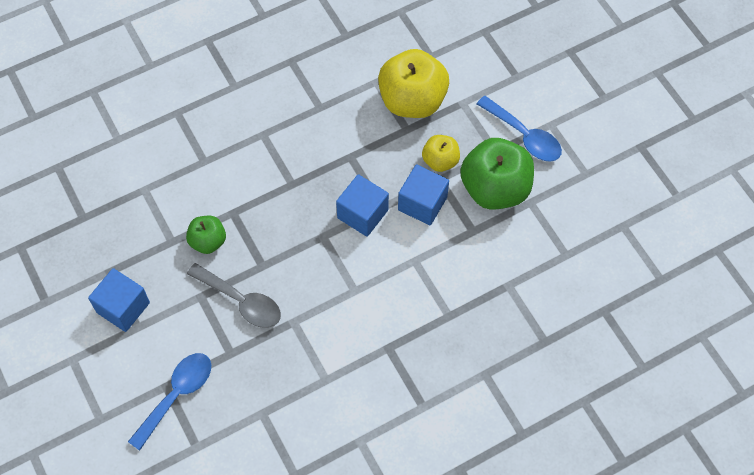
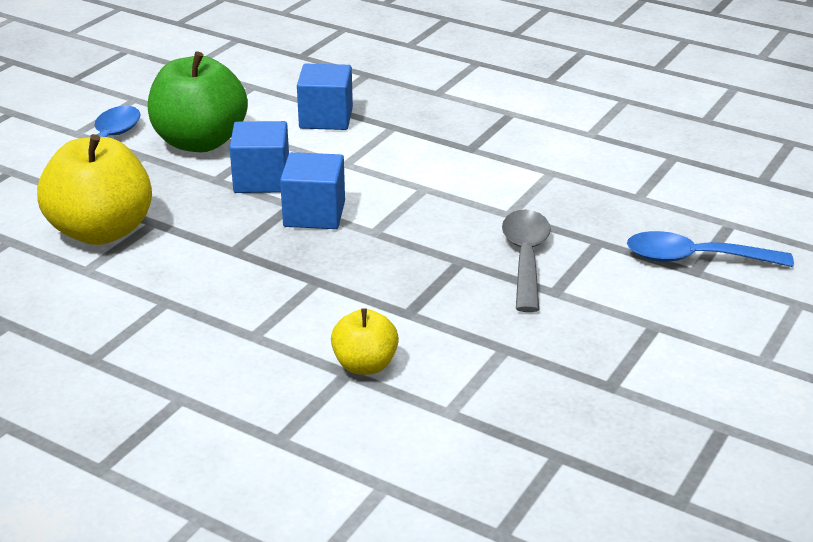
camera: 120 degrees left, 30 degrees down
(123, 307) = (644, 348): blue cube -> blue cube (326, 118)
(208, 241) = (472, 316): green apple -> none
(440, 161) = (187, 185): yellow apple -> yellow apple (365, 365)

